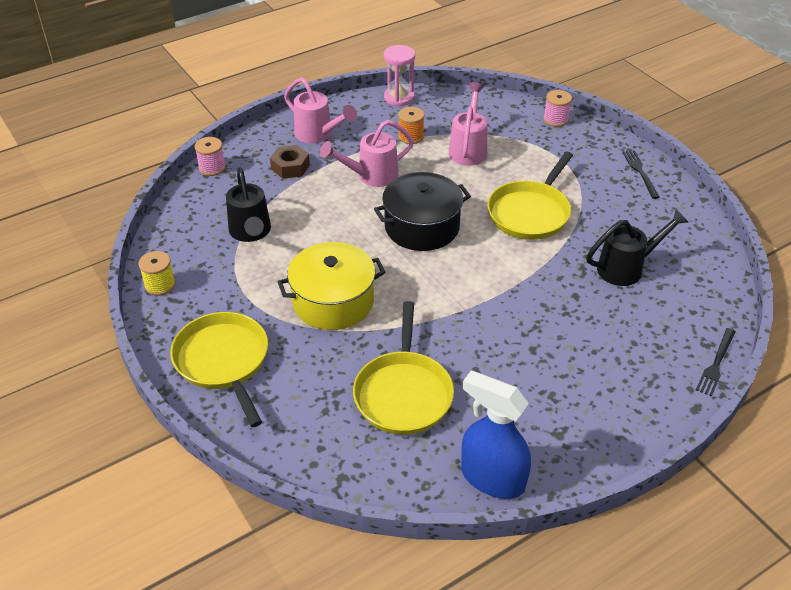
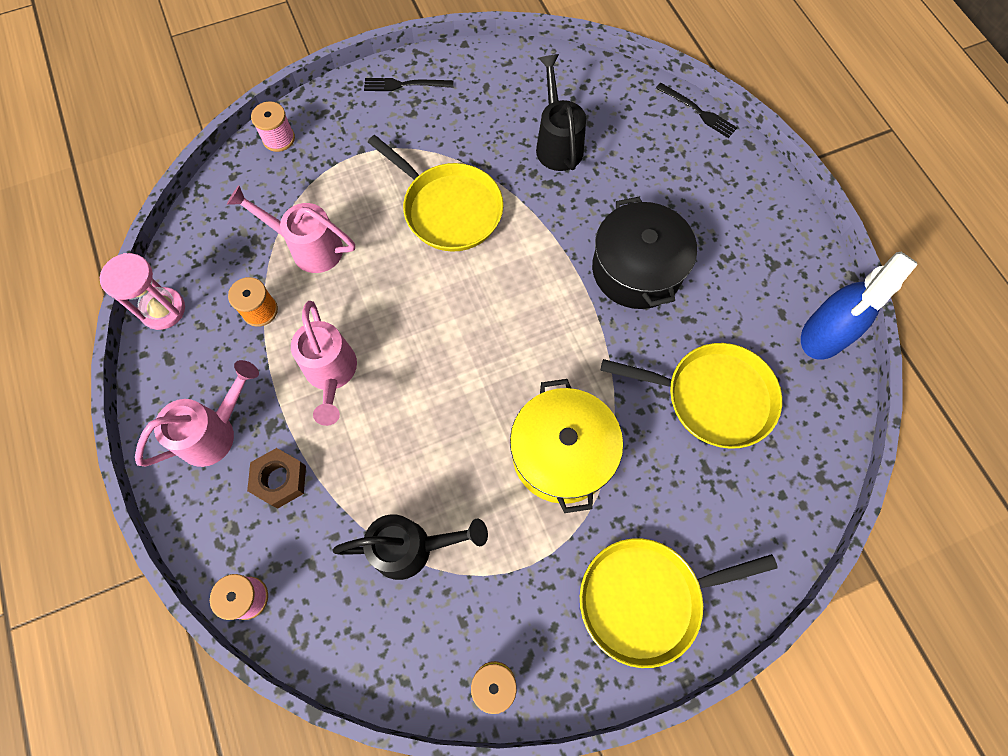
camera: 80 degrees left, 25 degrees up
(422, 227) = (447, 330): black pot -> black pot (636, 269)

